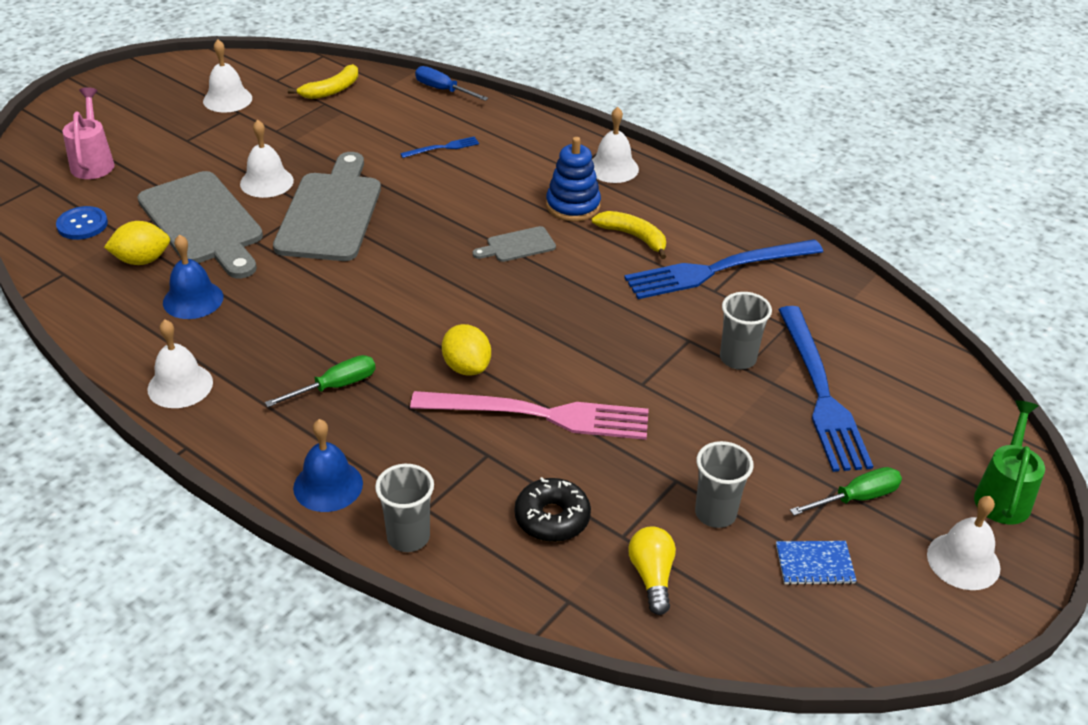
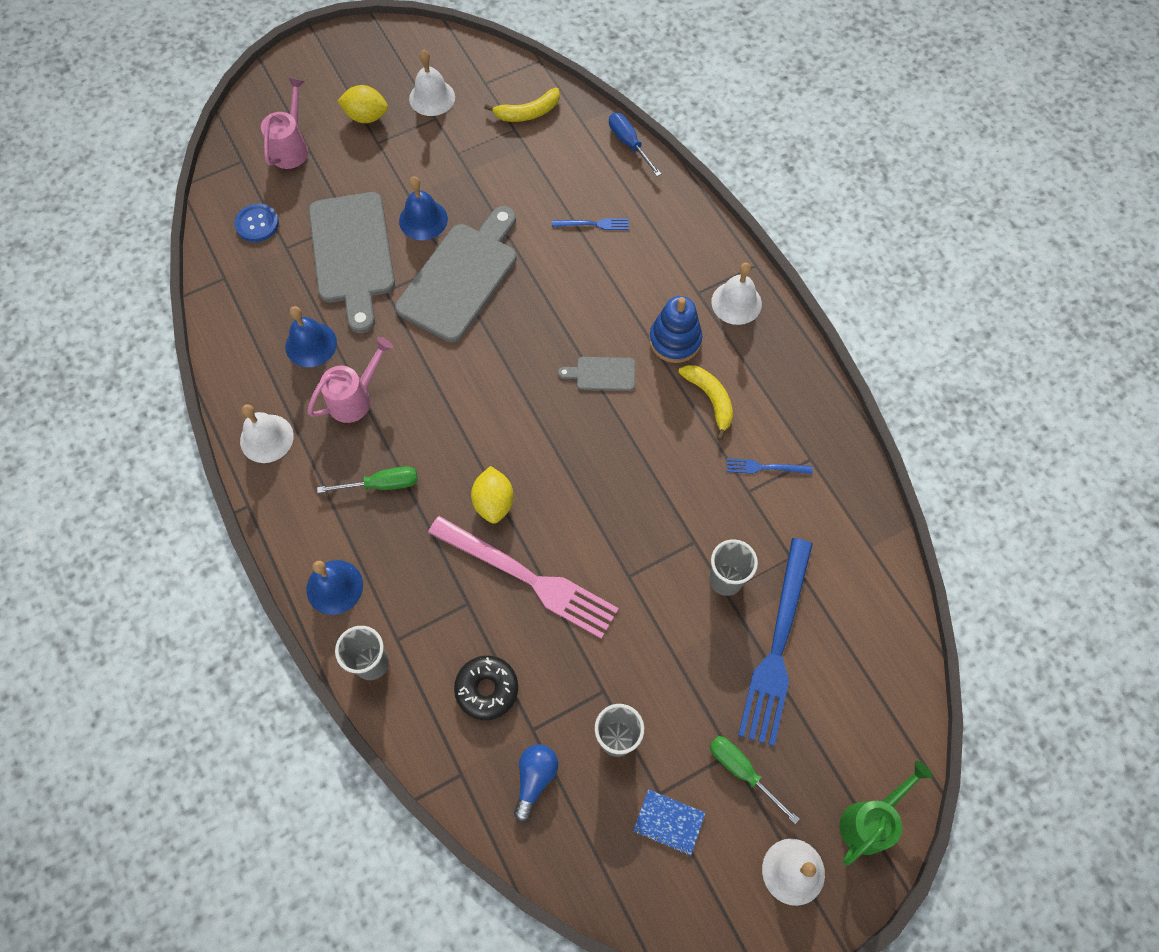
camera: 25 degrees right, 25 degrees up
(142, 260) = (288, 283): yellow lemon -> yellow lemon (366, 116)
(266, 182) = (423, 220): white bell -> blue bell
(266, 328) = (355, 399): none -> pink watering can
(652, 576) = (535, 779): yellow light bulb -> blue light bulb
(717, 269) = (765, 467): blue fork -> blue fork, size x0.43
(856, 498) = (742, 771): green screwdriver -> green screwdriver turned 135 degrees counterclockwise

